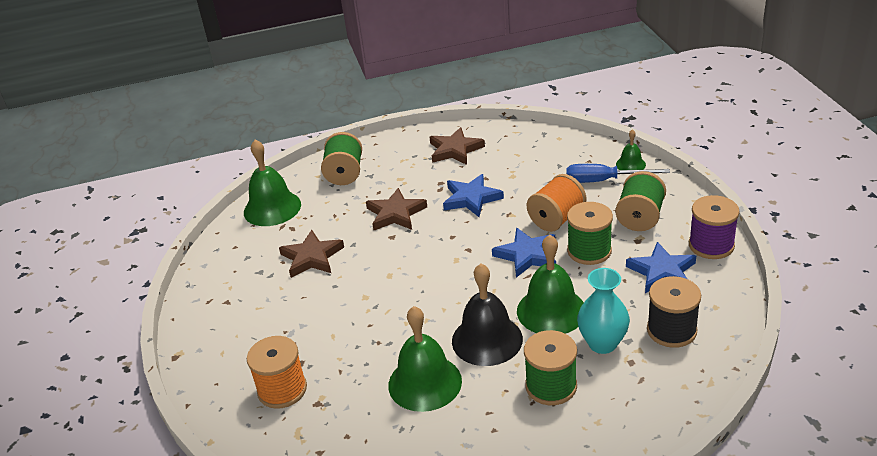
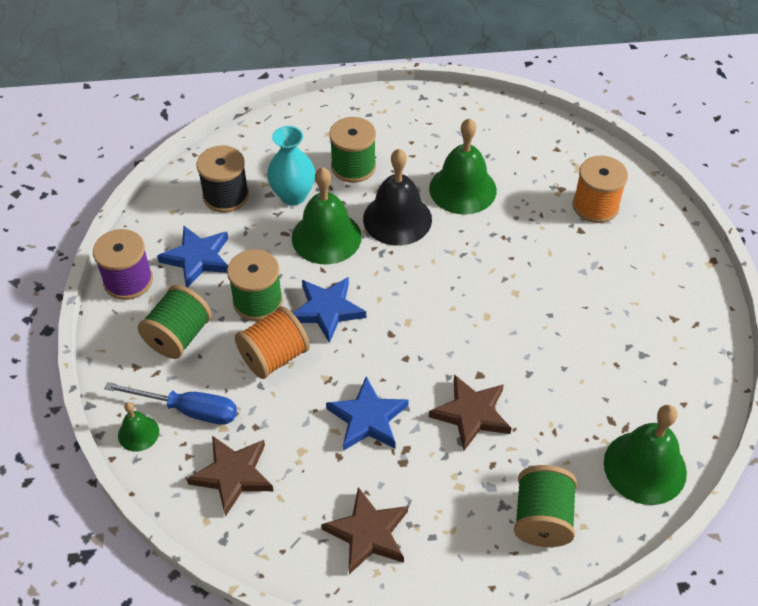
camera: 175 degrees left, 15 degrees up
(312, 257) = (580, 362): brown star -> brown star (233, 475)

